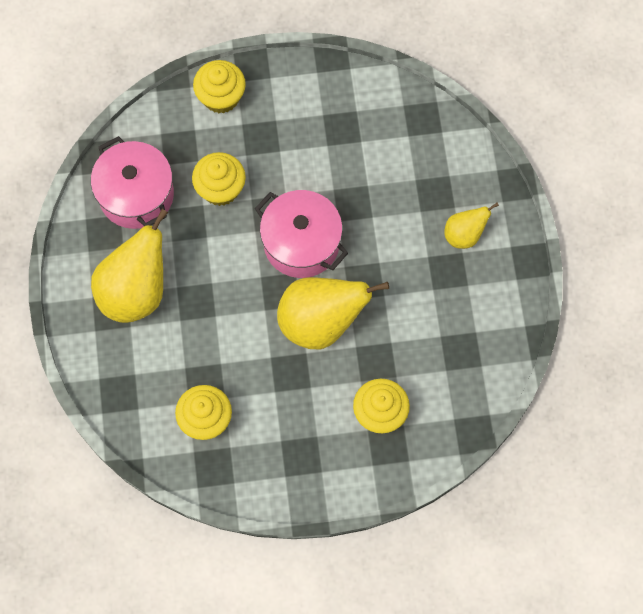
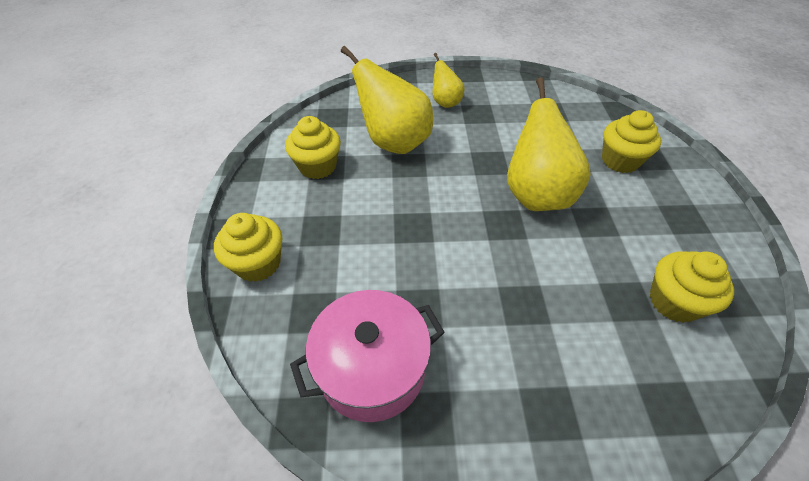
camera: 85 degrees left, 20 degrees down
(136, 291) = (516, 376): yellow pear -> yellow pear (394, 142)
(220, 189) = (377, 270): yellow cupcake -> yellow cupcake (317, 166)
(301, 243) = (450, 203): pink pot -> none

